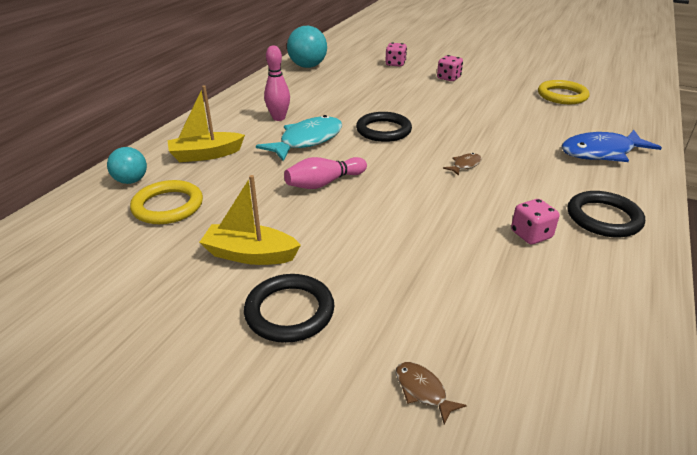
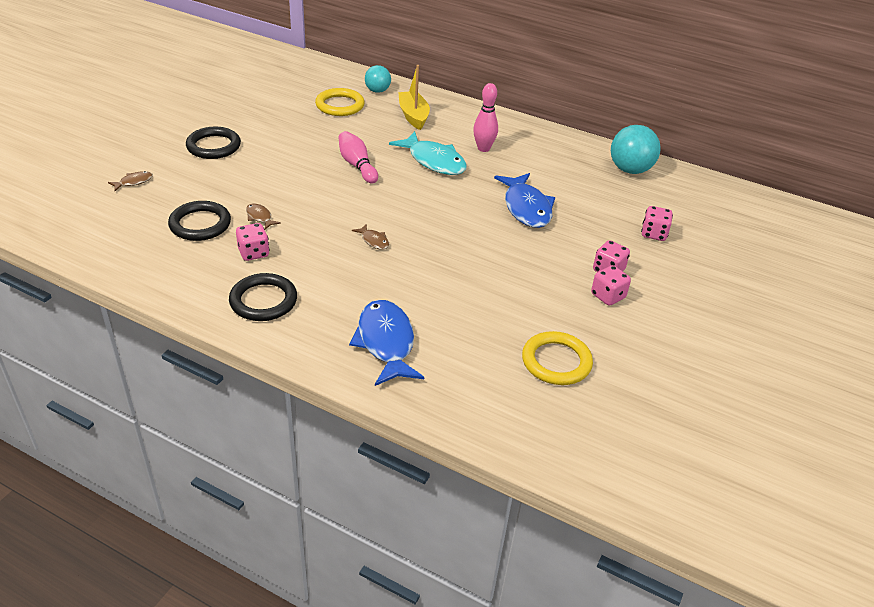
camera: 90 degrees right, 5 degrees up
(250, 255) = (273, 134): yellow boat -> none
(378, 101) = (526, 208): none -> blue fish
(383, 130) = (453, 203): black ring -> black ring (200, 224)
(459, 240) = (260, 217): none -> brown fish
(479, 79) = (608, 296): none -> pink dice

